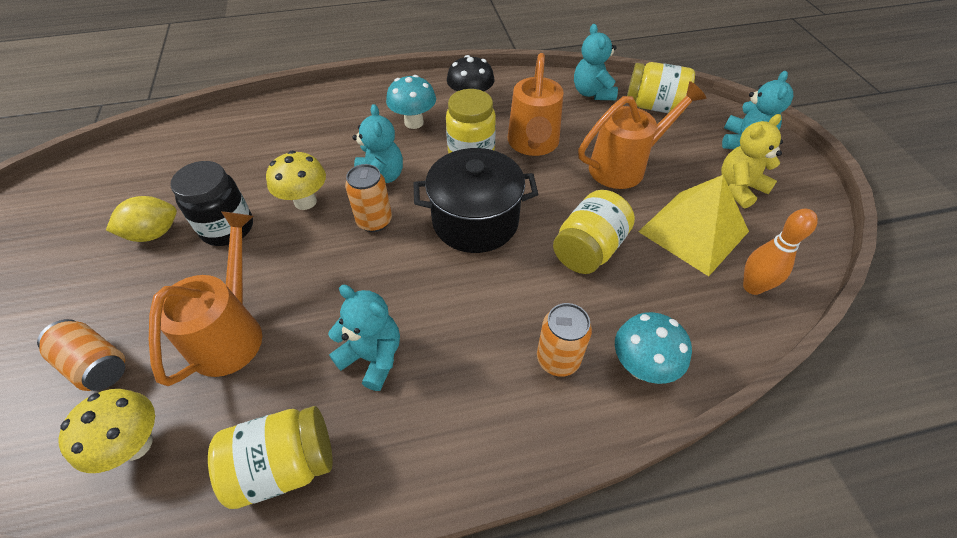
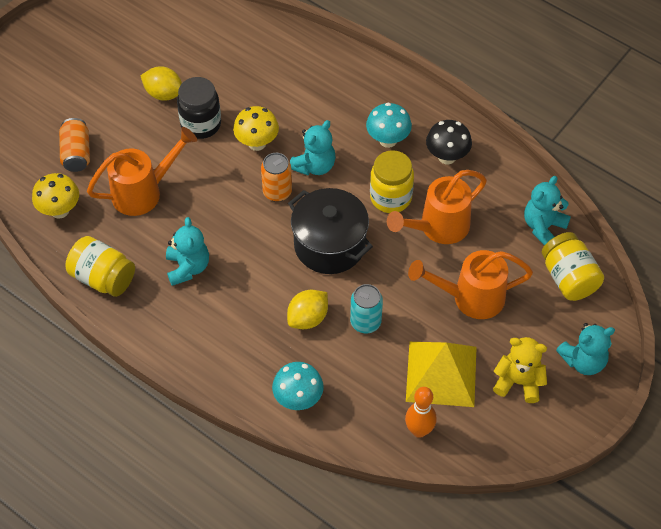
camera: 50 degrees right, 5 degrees up
(543, 291) = (308, 318): none -> yellow lemon
(558, 359) = (266, 355): orange can -> none
(588, 249) = (365, 322): yellow jar -> turquoise can
(624, 166) = (471, 298): orange watering can -> orange watering can turned 150 degrees clockwise

